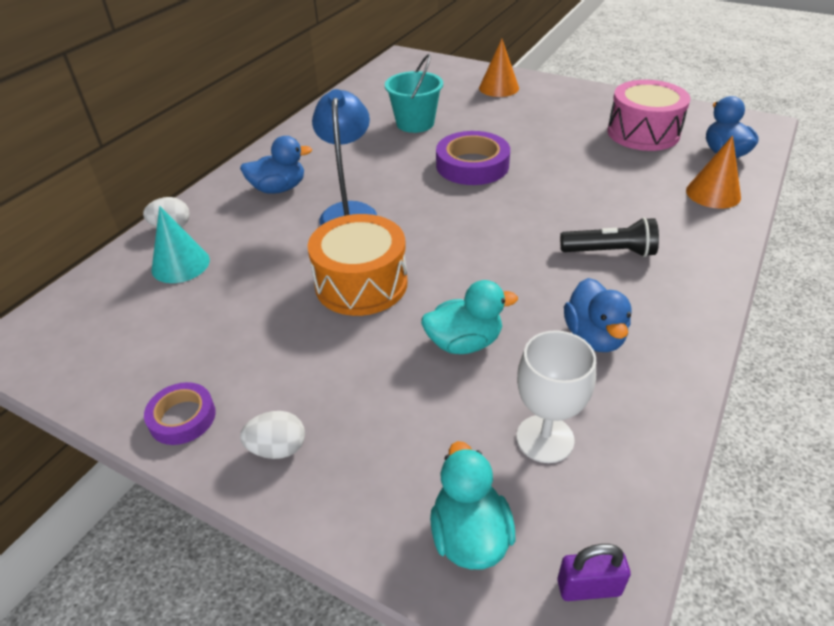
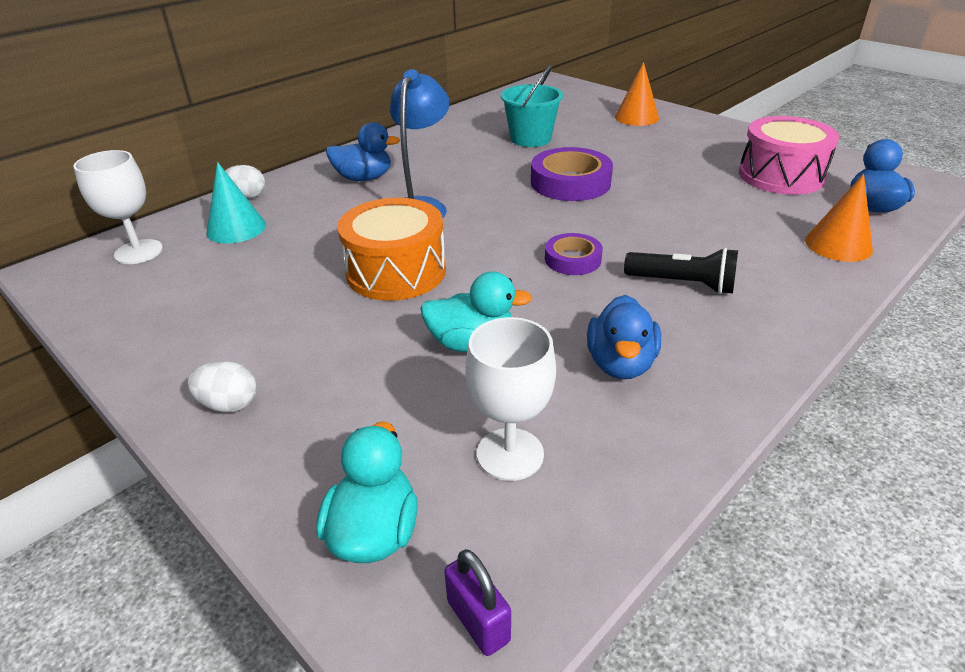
camera: 15 degrees right, 5 degrees down
(93, 308) = (139, 252): none -> white goblet
(182, 417) = (159, 359): purple tape -> purple tape (573, 259)
(588, 587) = (478, 621): purple padlock -> purple padlock turned 45 degrees clockwise

